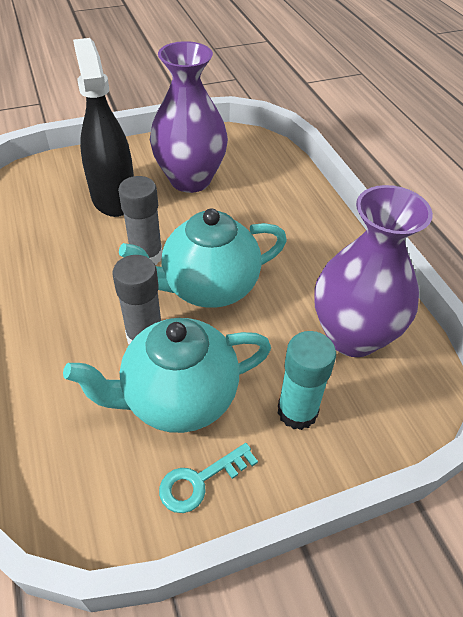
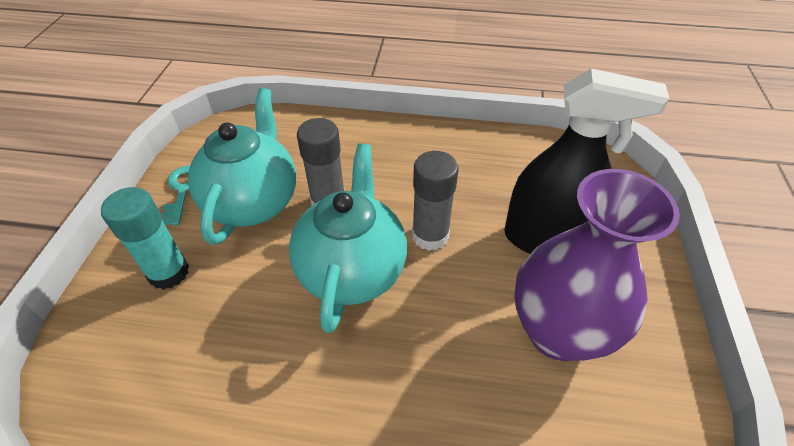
camera: 120 degrees right, 0 degrees up
(352, 336) = (190, 372): purple vase -> none

